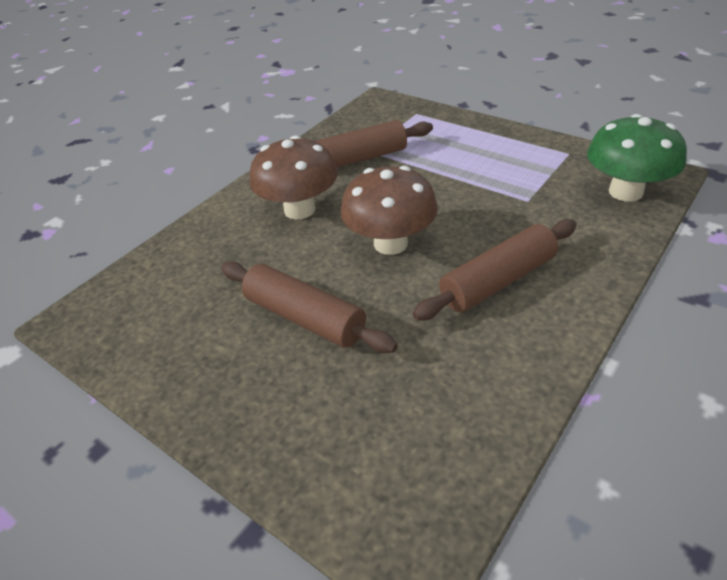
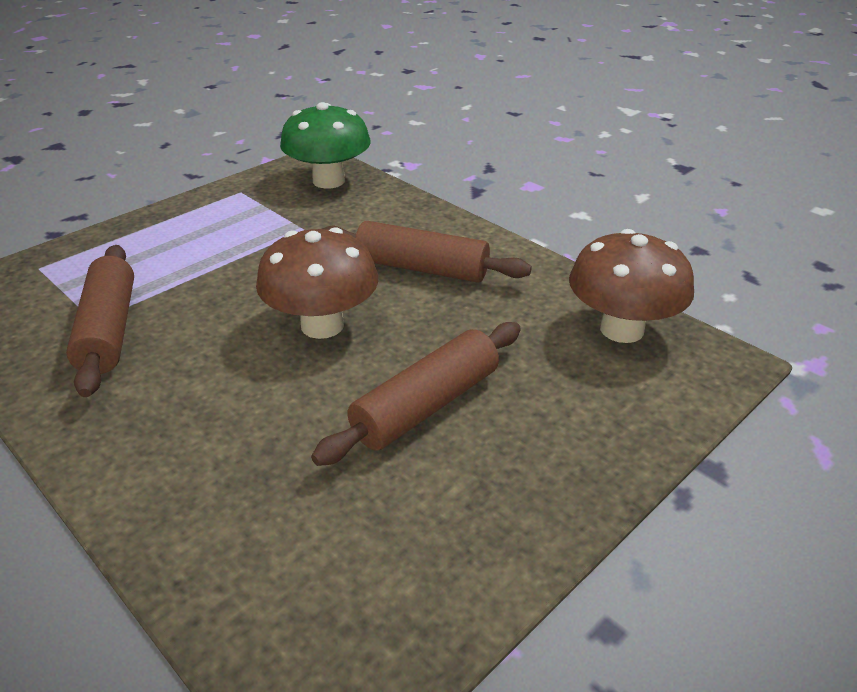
camera: 85 degrees left, 5 degrees down
(299, 210) = (192, 397): brown mushroom -> brown mushroom (621, 329)
(498, 281) = (421, 268): brown rolling pin -> brown rolling pin turned 45 degrees counterclockwise

